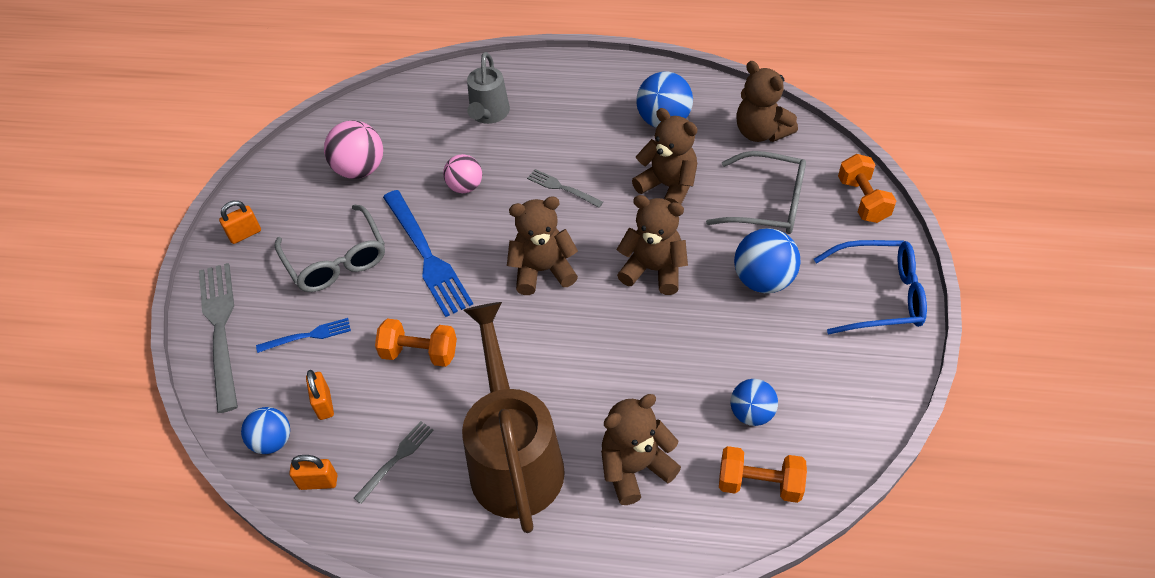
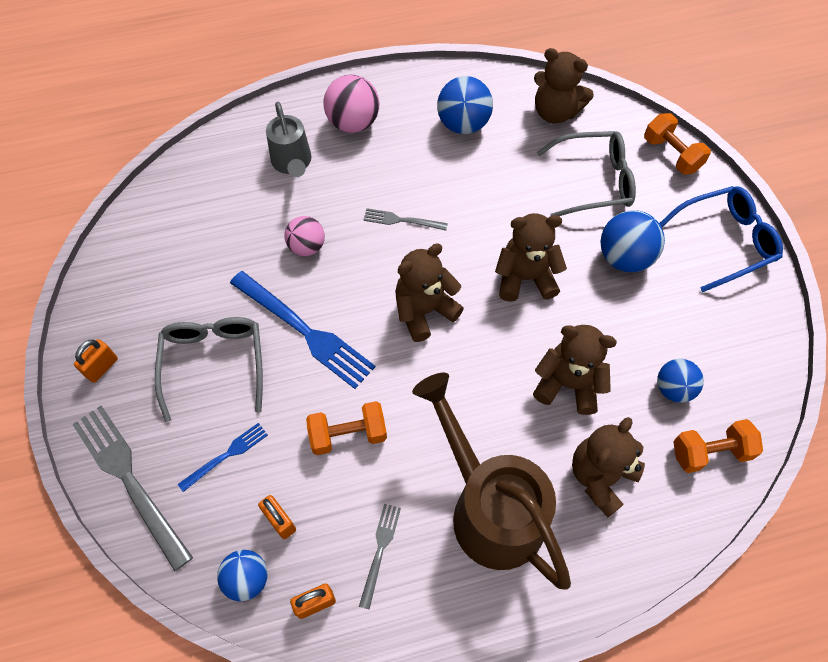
camera: 25 degrees left, 10 degrees up
(336, 259) = (214, 364): grey glasses -> grey glasses turned 135 degrees counterclockwise
(360, 169) = (190, 259): pink ball -> pink ball (353, 123)
(668, 186) = (499, 190): brown teddy bear -> brown teddy bear (568, 384)

